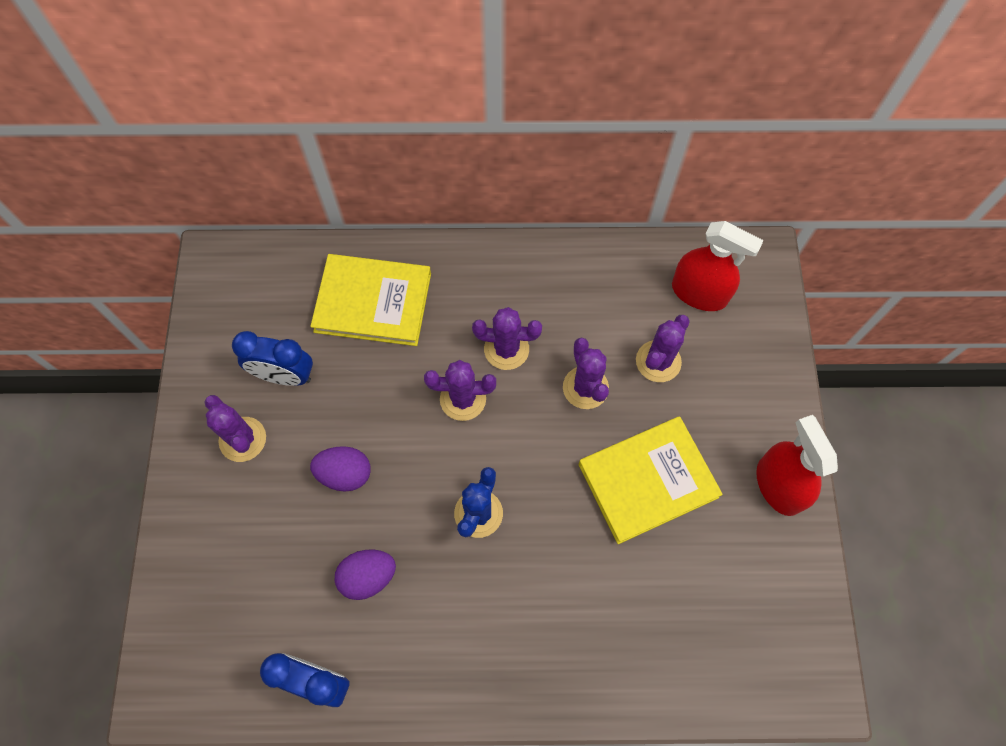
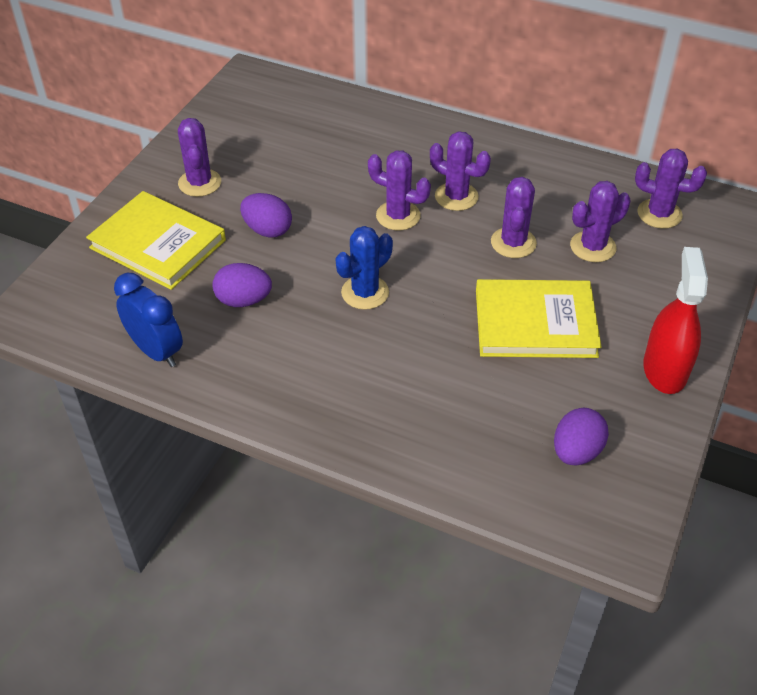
camera: 25 degrees right, 20 degrees down
(284, 376) = (258, 156): blue clock -> none
(373, 302) = (360, 135): yellow book -> yellow book (158, 244)
(699, 293) = (659, 214): red spray bottle -> purple cactus
(744, 616) = (576, 451): none -> purple egg

